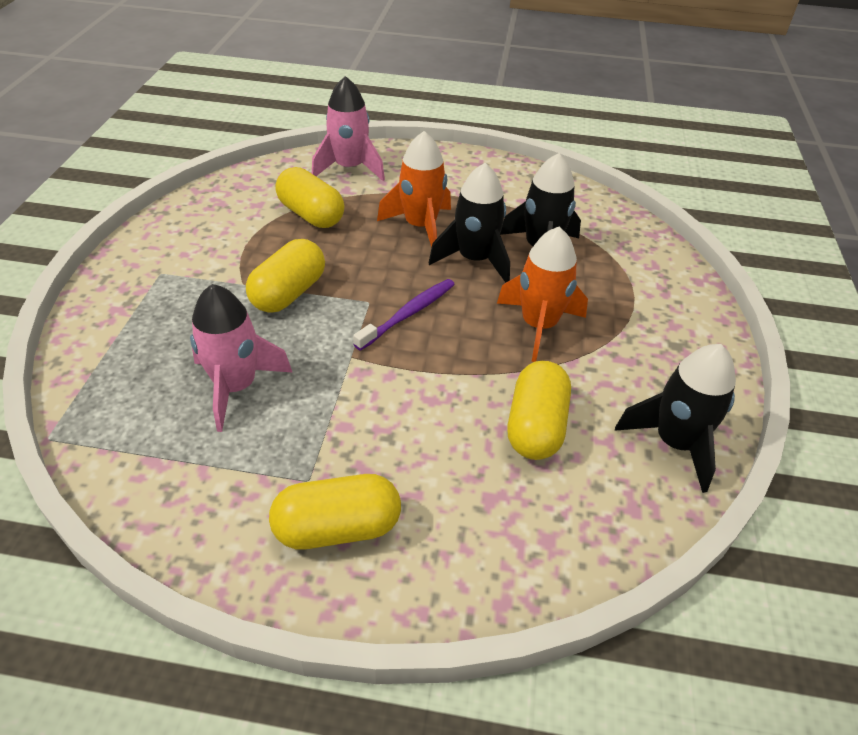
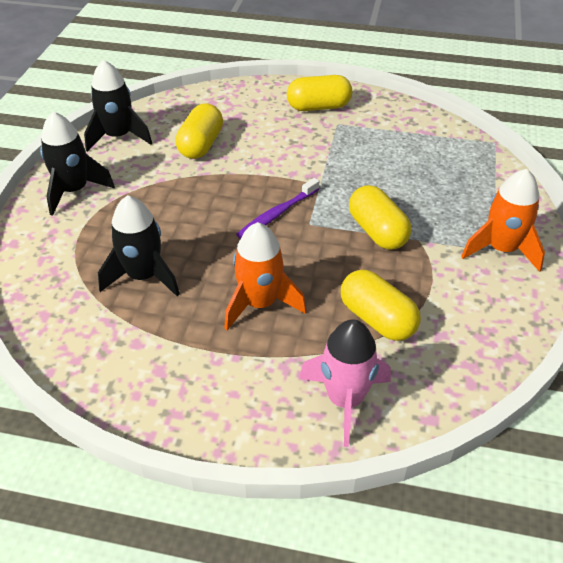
camera: 175 degrees left, 0 degrees up
(236, 387) = (394, 167): pink rocket -> none
(289, 293) = (377, 232): yellow capsule -> yellow capsule turned 60 degrees counterclockwise
(474, 259) = (212, 264): black rocket -> black rocket (74, 191)
(538, 326) = (175, 204): orange rocket -> orange rocket (501, 249)

